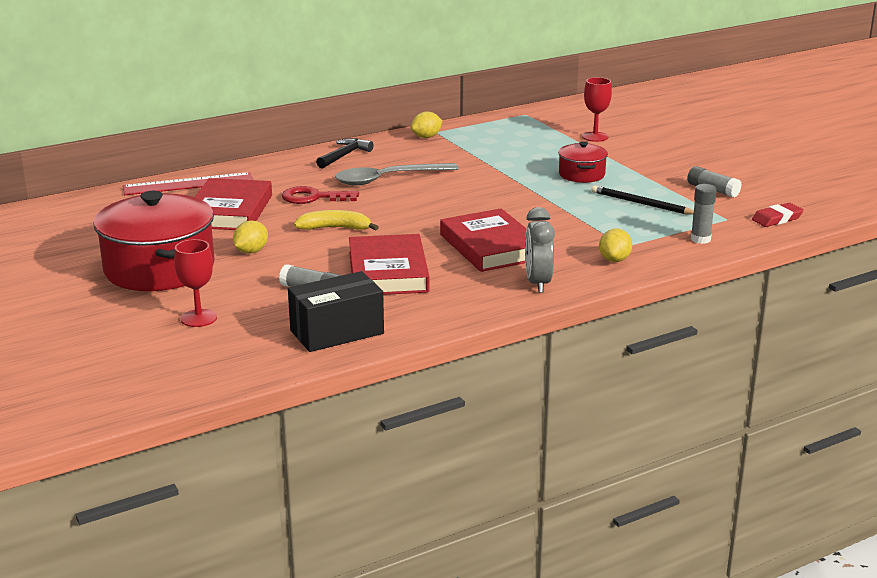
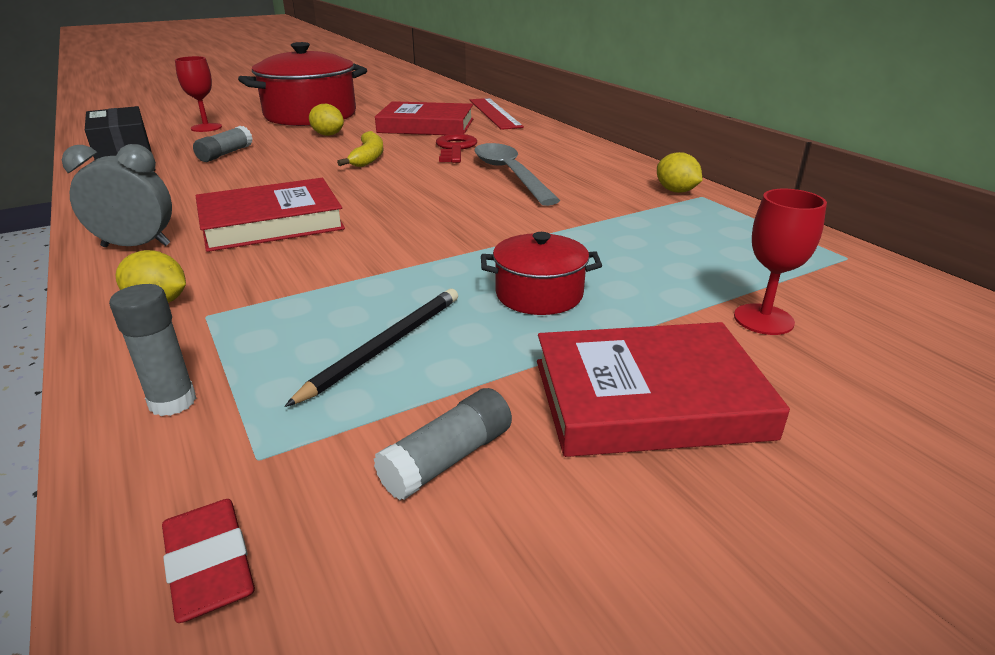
camera: 90 degrees right, 5 degrees up
(344, 156) = (585, 156): black hammer -> none
(388, 272) = (240, 178): red book -> red book (648, 398)

